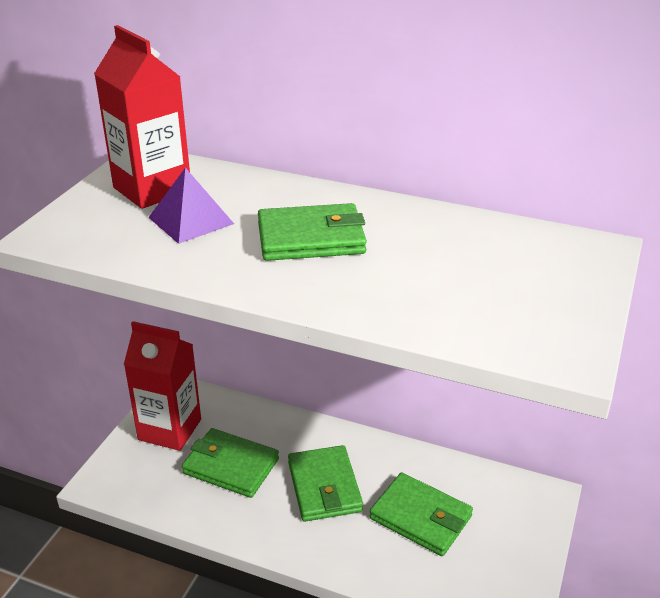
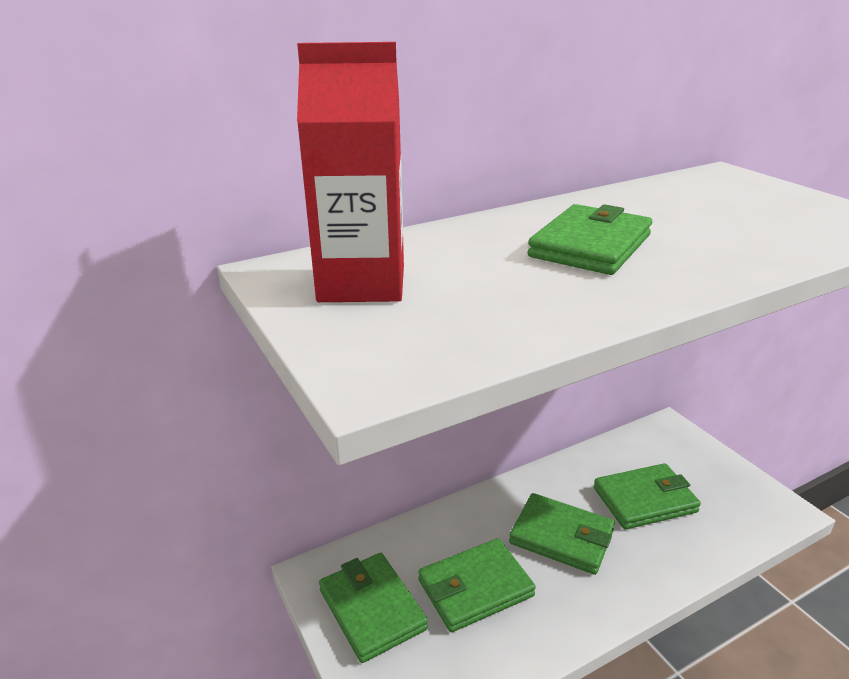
camera: 50 degrees left, 5 degrees down
(170, 429) = (372, 609): red carton -> green wallet
(191, 220) = (471, 284): purple pyramid -> none

